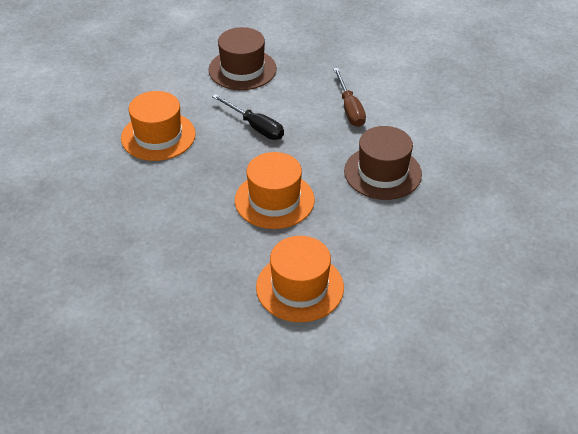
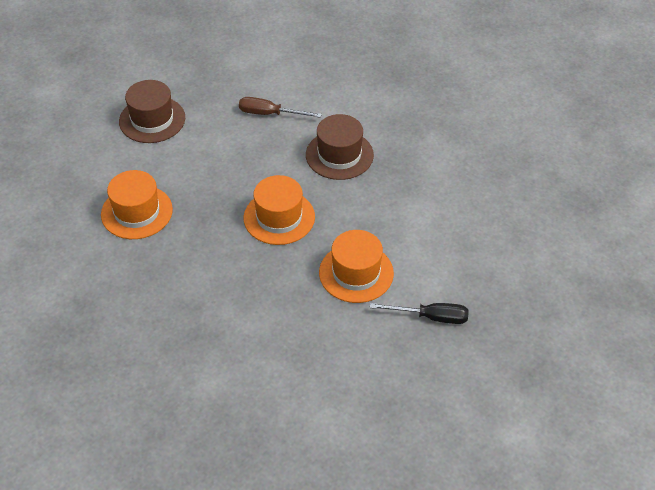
camera: 35 degrees left, 5 degrees up
(255, 127) = (209, 165): black screwdriver -> black screwdriver (430, 317)
(349, 108) = (270, 114): brown screwdriver -> brown screwdriver turned 150 degrees clockwise

